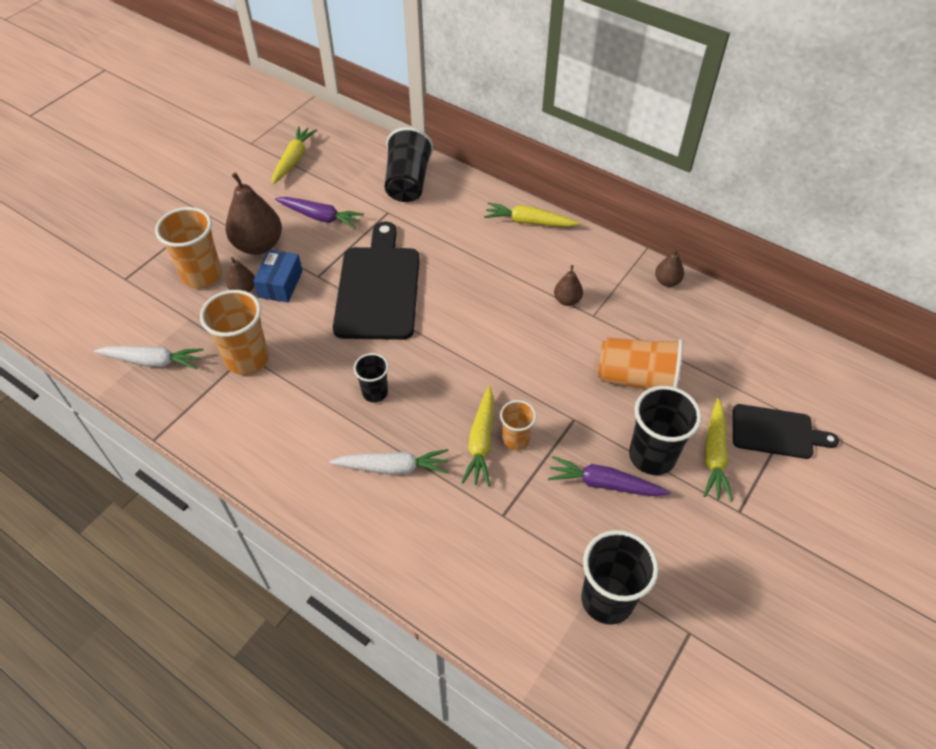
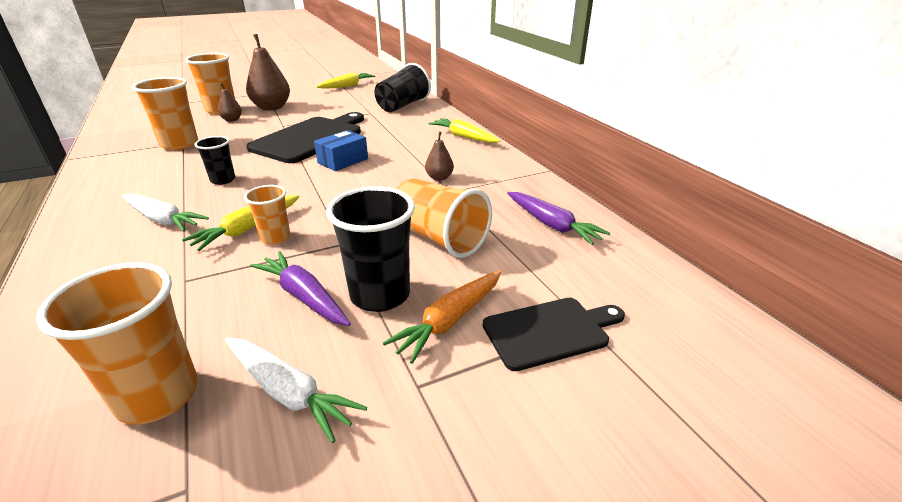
camera: 30 degrees right, 20 degrees down
(153, 361) = (132, 131): white carrot -> white carrot (289, 392)
(280, 284) = (256, 123): blue box -> blue box (343, 161)
(320, 217) = (325, 106): purple carrot -> purple carrot (552, 225)
(607, 599) = (158, 395): black cup -> orange cup
(667, 281) = (545, 191): brown pear -> none
(714, 454) = (450, 321): yellow carrot -> orange carrot
(776, 432) = (550, 332): black cutting board -> black cutting board turned 60 degrees counterclockwise

